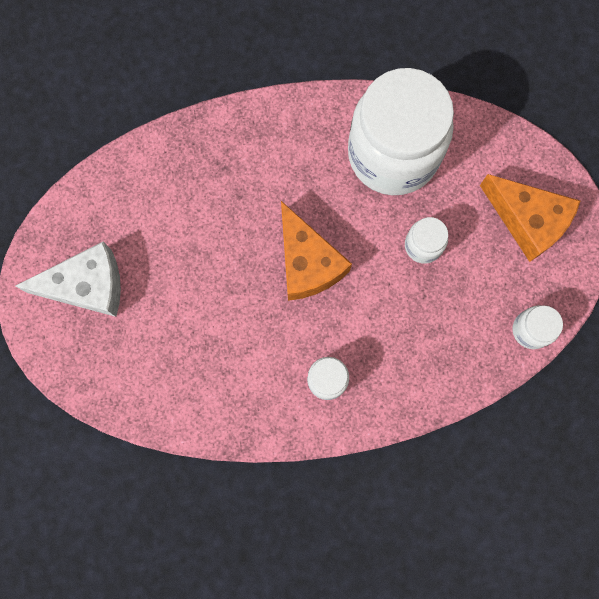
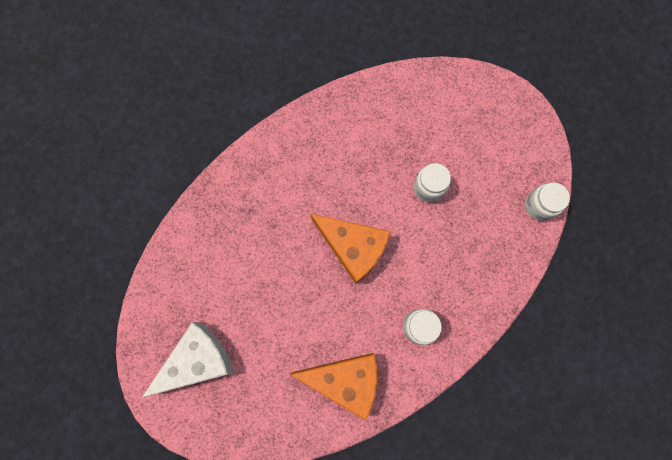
camera: 30 degrees left, 0 degrees up
(393, 154) = (368, 133): white jar -> none
(527, 220) = (490, 128): orange cheese -> orange cheese (345, 380)

